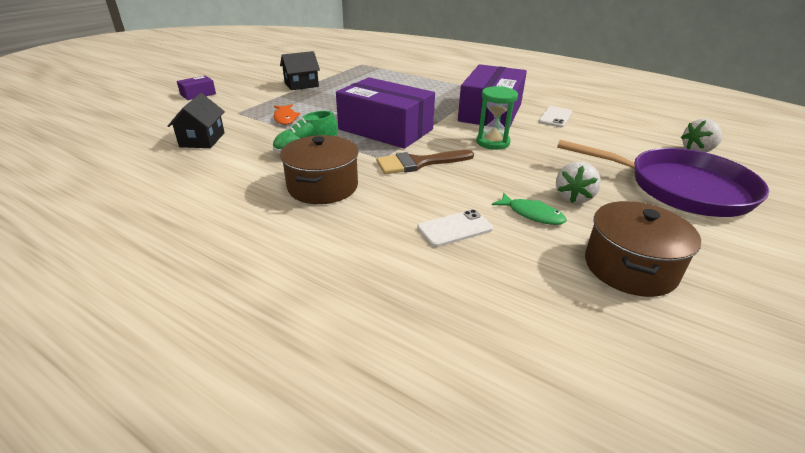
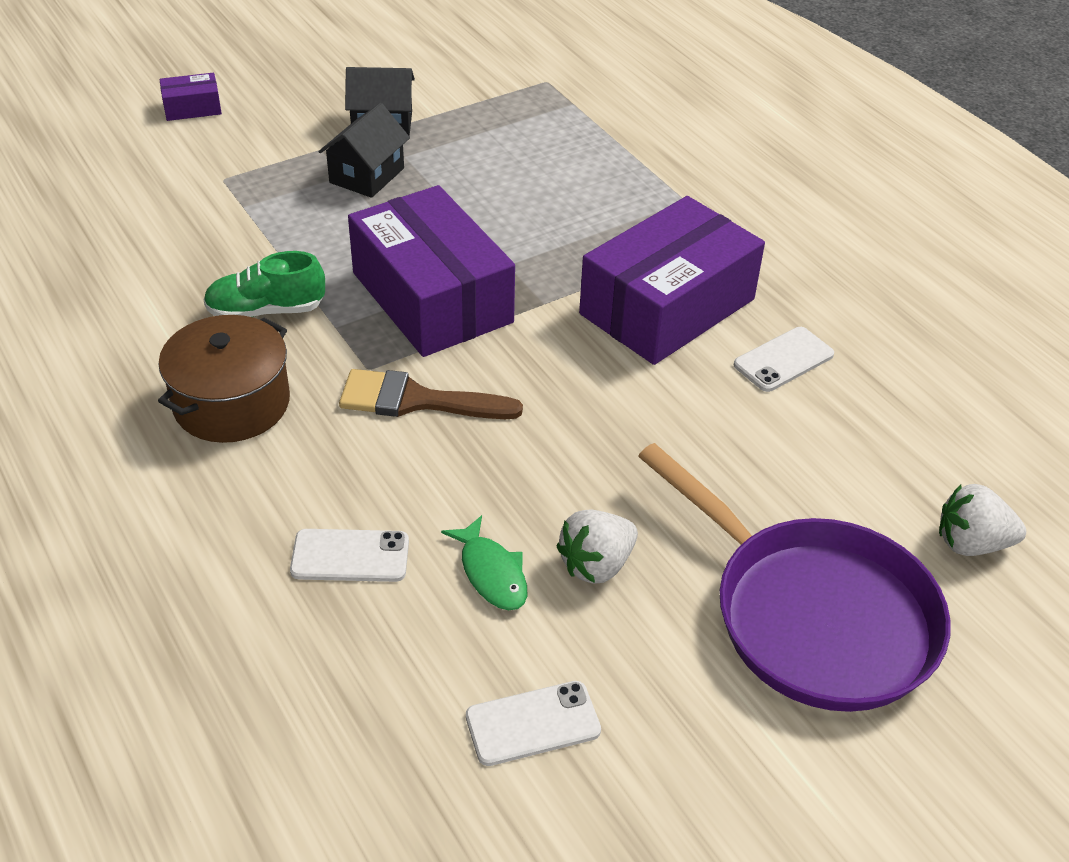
camera: 25 degrees right, 10 degrees up
(202, 140) = (131, 236): black house -> black house (367, 175)
(285, 118) = (289, 217): orange fish -> none
(492, 142) = (589, 391): green hourglass -> none
(630, 267) = (533, 723): brown pot -> white phone

